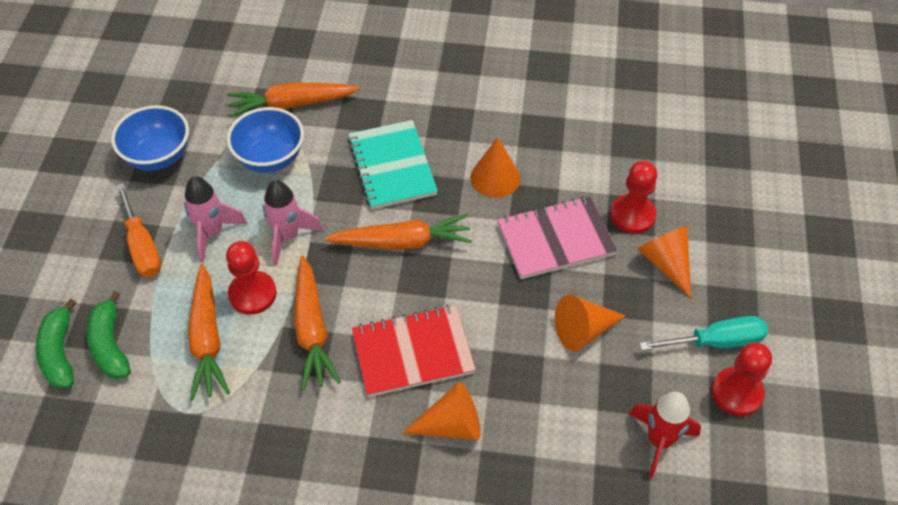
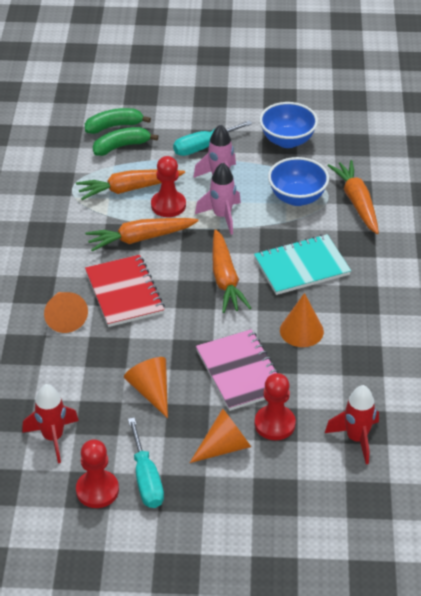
camera: 85 degrees right, 10 degrees down
(142, 246) = (203, 147): orange screwdriver -> turquoise screwdriver
(651, 149) = (356, 439): none -> red rocket

